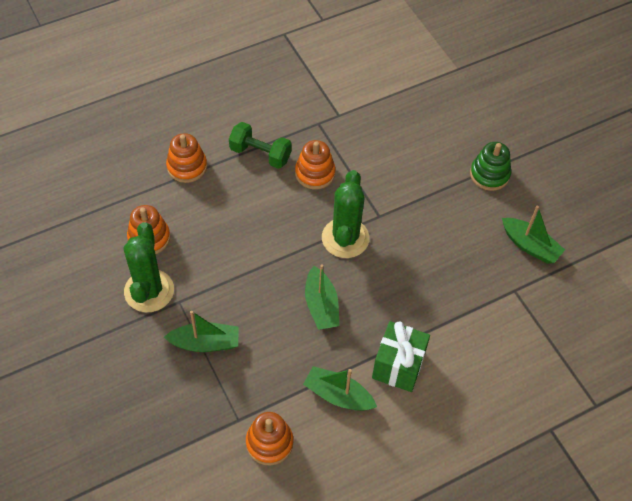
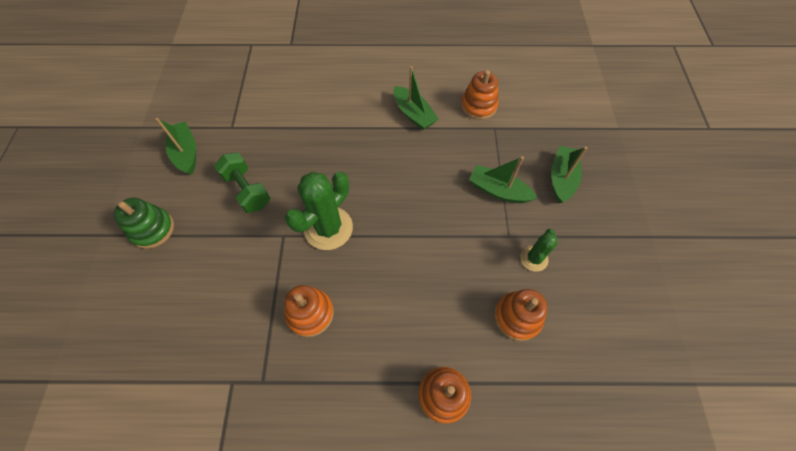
camera: 150 degrees left, 5 degrees up
(149, 291) = (534, 258): green cactus -> green cactus, size x0.55
(260, 154) = (352, 370): green dumbbell -> green dumbbell (247, 190)
(321, 305) = (387, 179): green boat -> green boat (561, 178)
(398, 366) = (358, 114): green gift -> none

